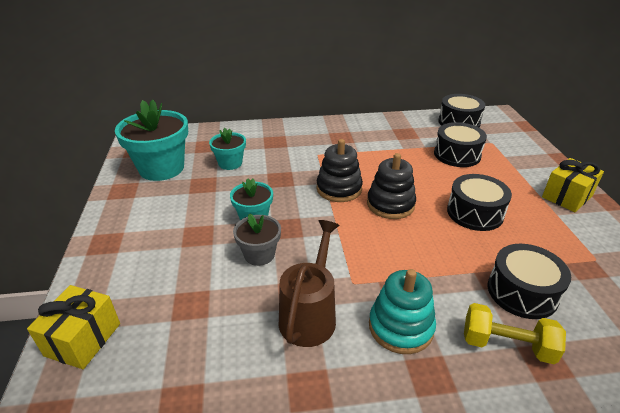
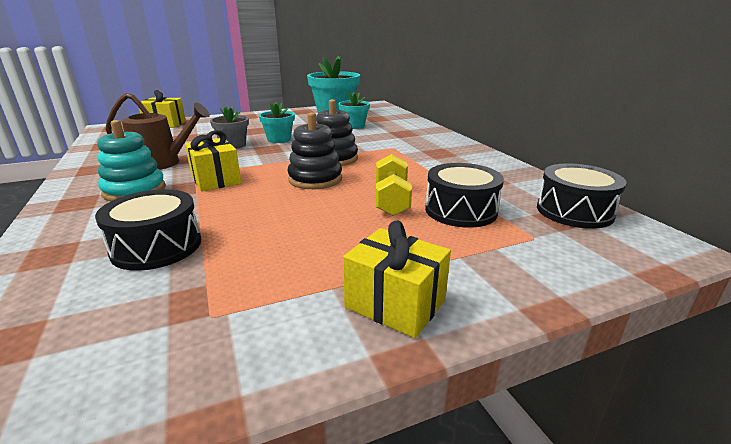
camera: 75 degrees right, 10 degrees down
(380, 265) = (216, 180): none -> yellow gift
(475, 213) = (313, 221): black drum -> none
(506, 345) = (84, 234): yellow dumbbell -> yellow dumbbell (391, 200)

